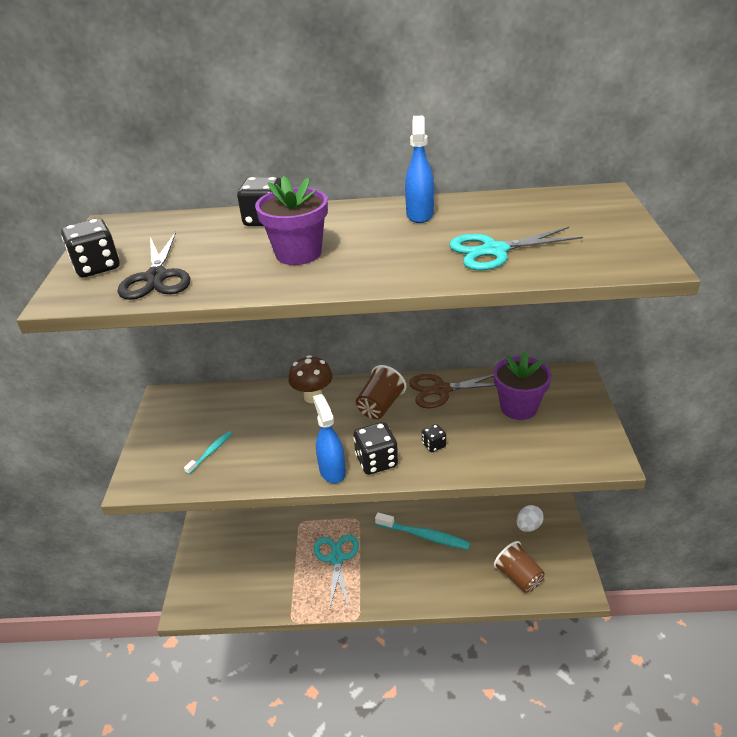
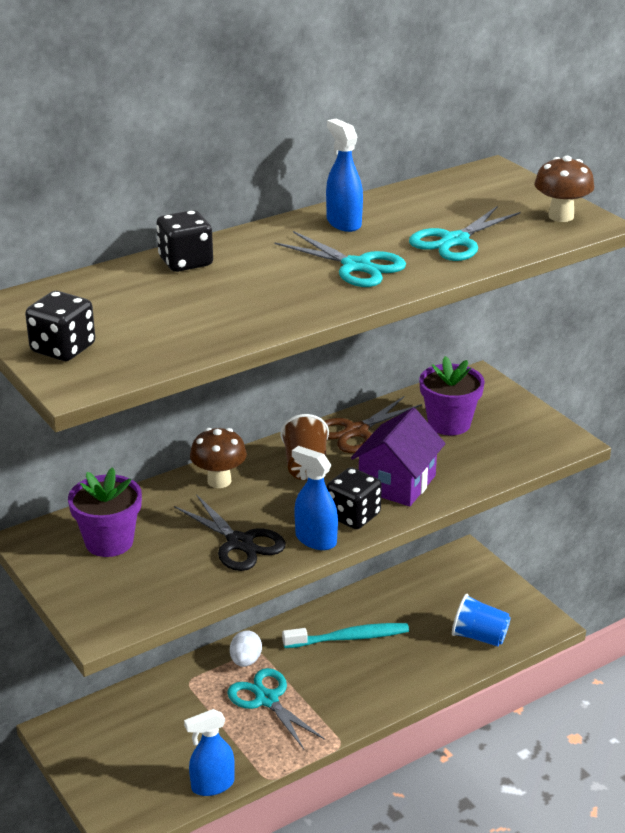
camera: 35 degrees left, 5 degrees down
(157, 277) = (151, 341): black scissors -> black scissors (240, 543)
(210, 452) = (157, 570): turquoise toothbrush -> none
(256, 607) = (212, 785): none -> blue spray bottle
(298, 253) = (271, 285): purple flower pot -> purple flower pot (109, 542)
(383, 254) = (356, 266): none -> turquoise scissors
(433, 445) = (397, 483): black dice -> purple house
(518, 577) = (479, 636): brown cup -> blue cup
(528, 526) = (454, 586): white egg -> white egg (245, 661)
(623, 250) = (561, 216): none -> brown mushroom

